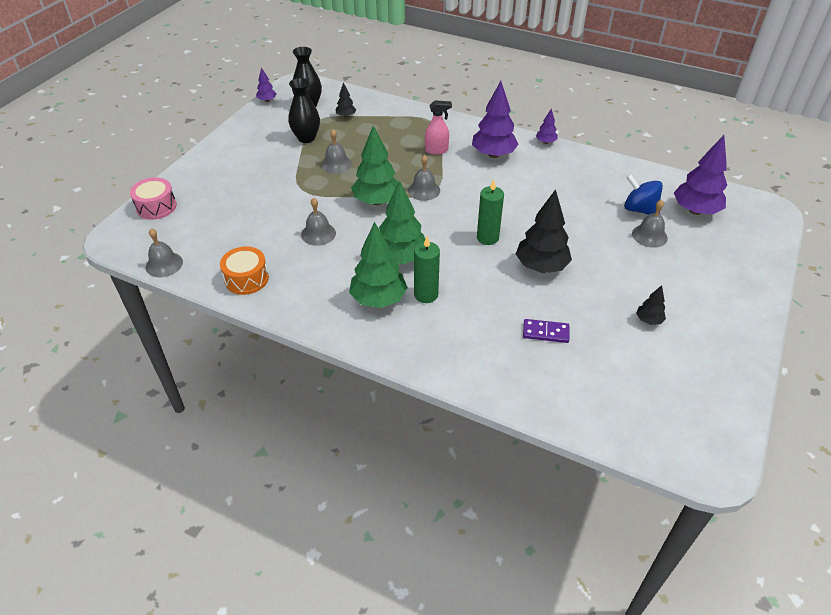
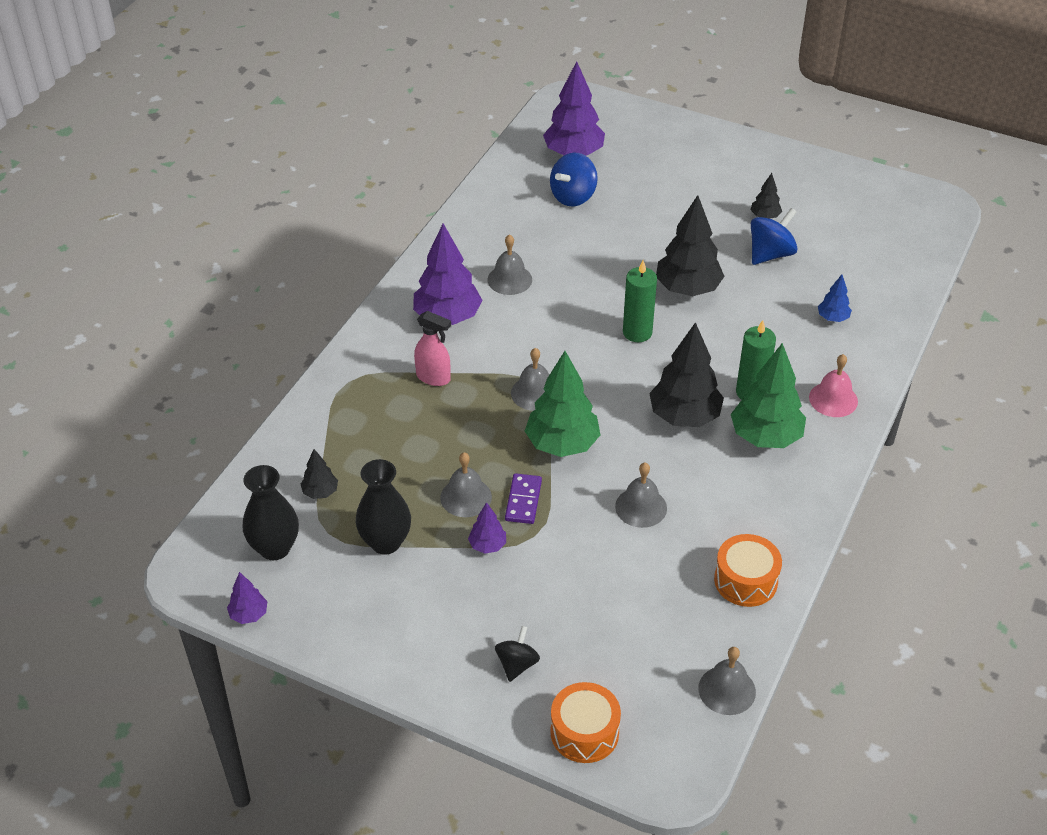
camera: 90 degrees left, 0 degrees up
(156, 207) = (584, 732): pink drum -> orange drum
(210, 183) = (517, 664): none -> black spinning top
(401, 258) = (684, 416): green tree -> black tree
(419, 343) = (833, 399): none -> pink bell
(437, 150) = (433, 378): pink spray bottle -> pink spray bottle turned 120 degrees clockwise
(518, 353) = (832, 318): none -> blue tree
(545, 142) = (419, 262): purple tree -> purple tree (487, 545)
(545, 332) = (796, 294): purple domino -> purple domino (523, 500)
(596, 320) = (770, 254): none -> blue spinning top
(649, 235) = (623, 195): grey bell -> grey bell (509, 279)

